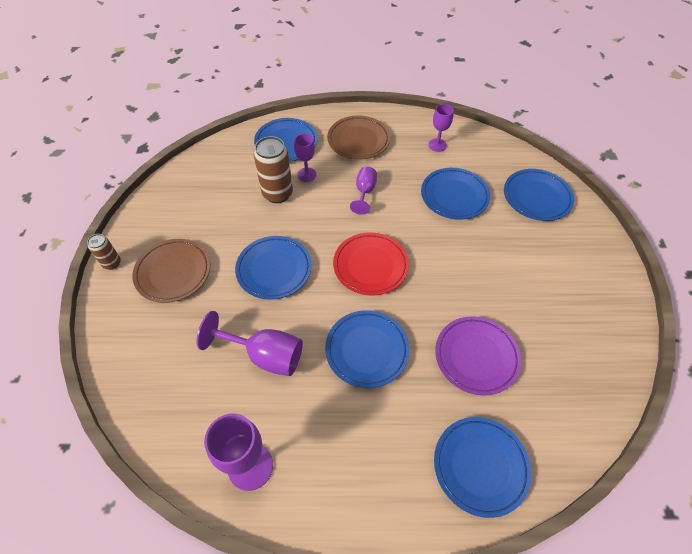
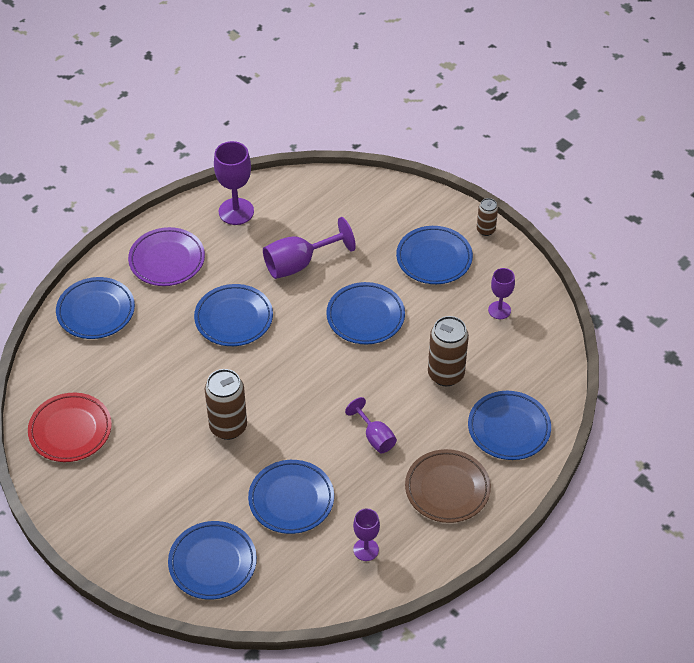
camera: 135 degrees right, 5 degrees down
(173, 272) = (434, 258): brown plate -> blue plate
(306, 174) = (446, 412): purple goblet -> purple goblet (499, 310)
(370, 266) = (296, 377): red plate -> red plate (70, 430)
(453, 268) = (228, 427): none -> brown can
(476, 357) = (151, 373): purple plate -> purple plate (167, 260)

